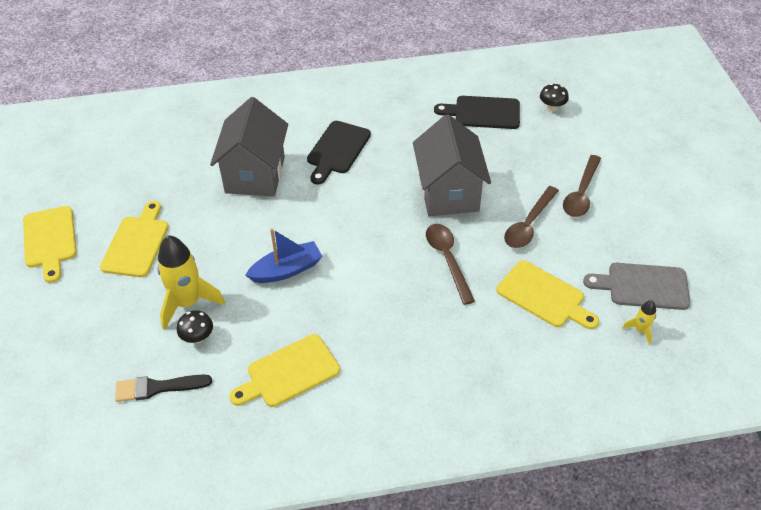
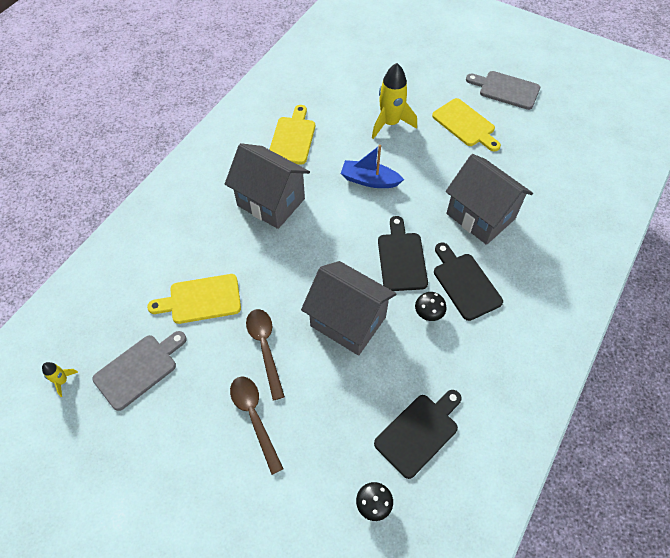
camera: 130 degrees right, 10 degrees up
(50, 240) = (506, 89): yellow cutting board -> grey cutting board
(158, 388) = (342, 85): black brush -> none
(197, 337) = (359, 115): black mushroom -> black mushroom (428, 313)
(286, 270) = (369, 180): blue boat -> blue boat turned 90 degrees clockwise
(353, 197) = (401, 258): none -> black cutting board
(392, 326) = (271, 202): none -> grey house
(447, 260) = (288, 270): brown spoon -> none
(640, 330) = (116, 331): yellow rocket -> yellow rocket (62, 381)

